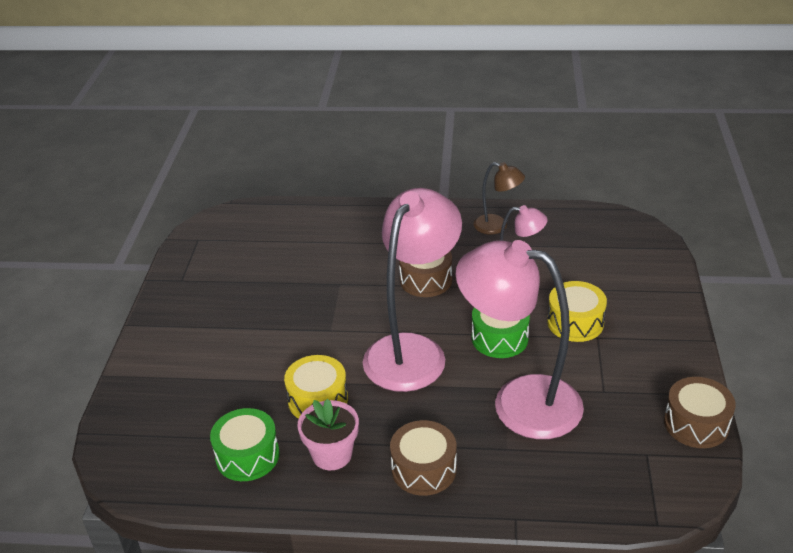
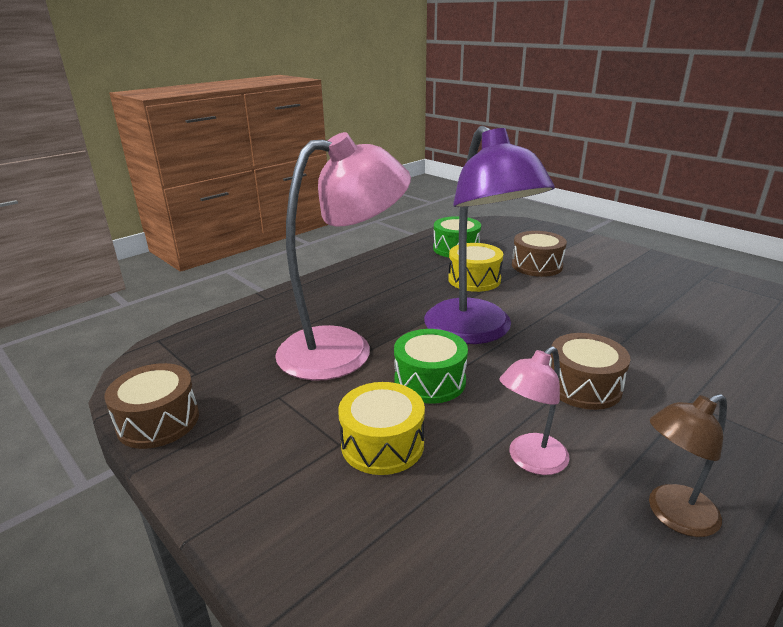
camera: 130 degrees right, 10 degrees down
(332, 454) = (416, 268): pink flower pot -> none
(413, 351) = (476, 332): pink lamp -> purple lamp
(424, 469) = (354, 288): brown drum -> brown drum (537, 266)

